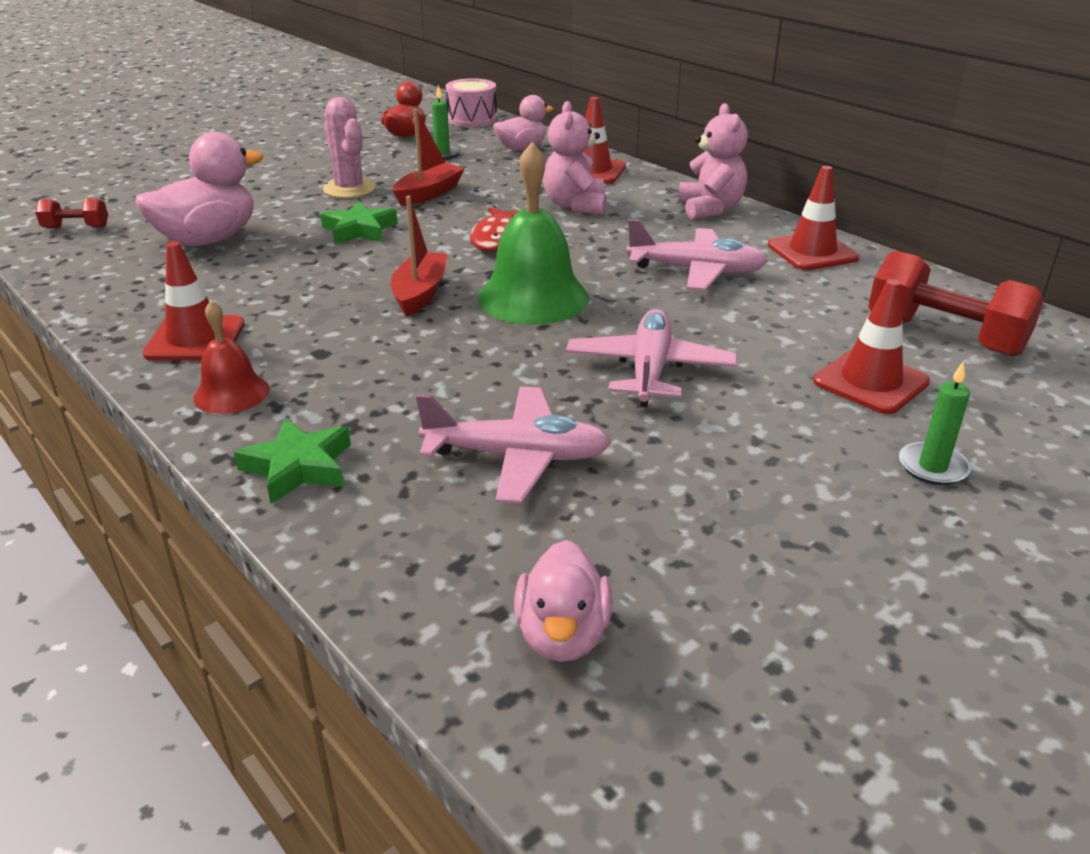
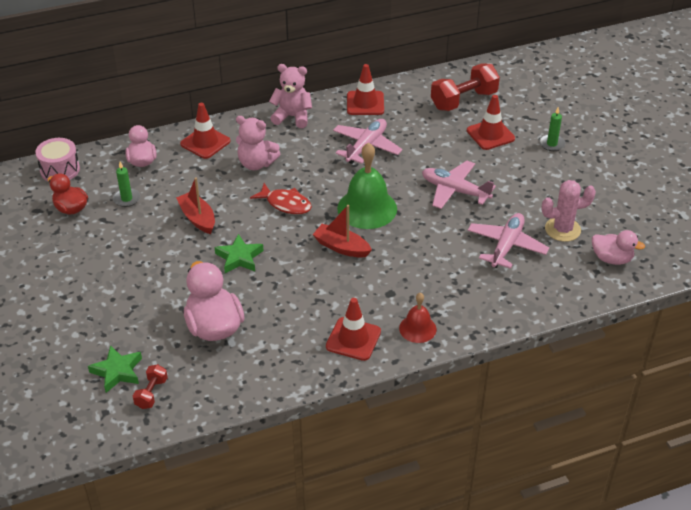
camera: 70 degrees left, 10 degrees up
(298, 467) = (490, 311): green star -> green star (117, 371)
(349, 189) = (165, 252): pink cactus -> pink cactus (562, 229)

